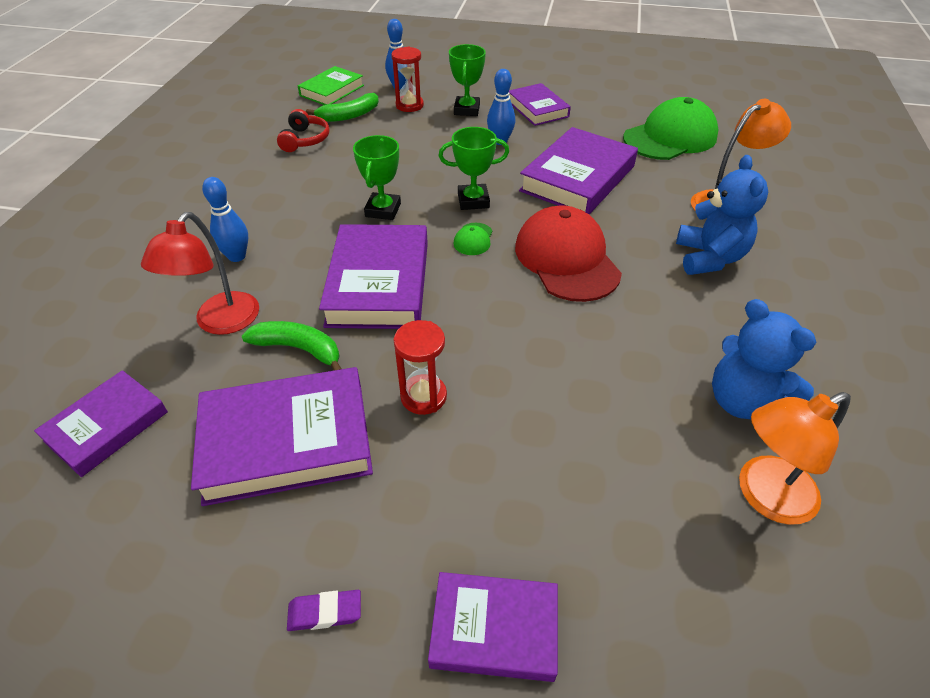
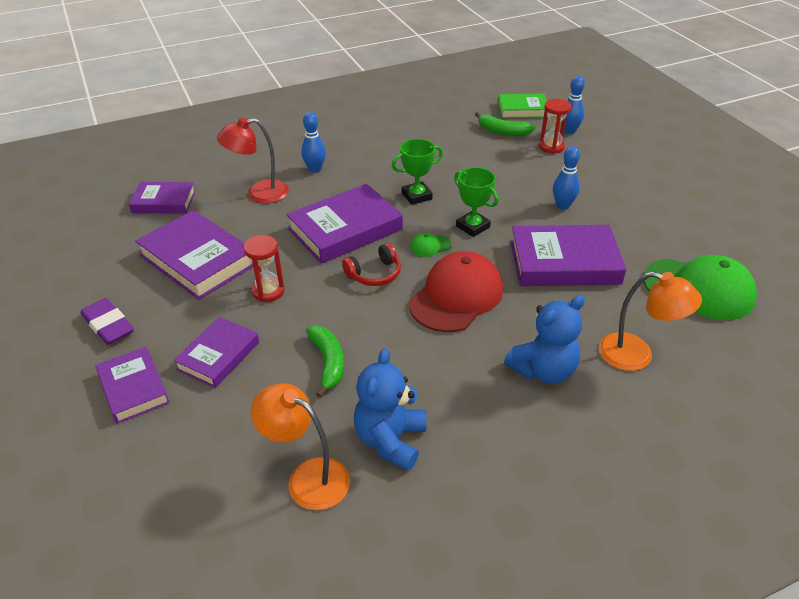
camera: 55 degrees right, 5 degrees down
(299, 349) = (264, 229): green banana -> green banana (328, 363)
(305, 140) = (452, 131): red headphones -> red headphones (374, 274)
(325, 612) = (108, 325): purple eraser -> purple eraser, size x1.69
(467, 110) = (583, 172): green trophy -> none
(537, 109) = (636, 203): purple book -> purple book (218, 356)

